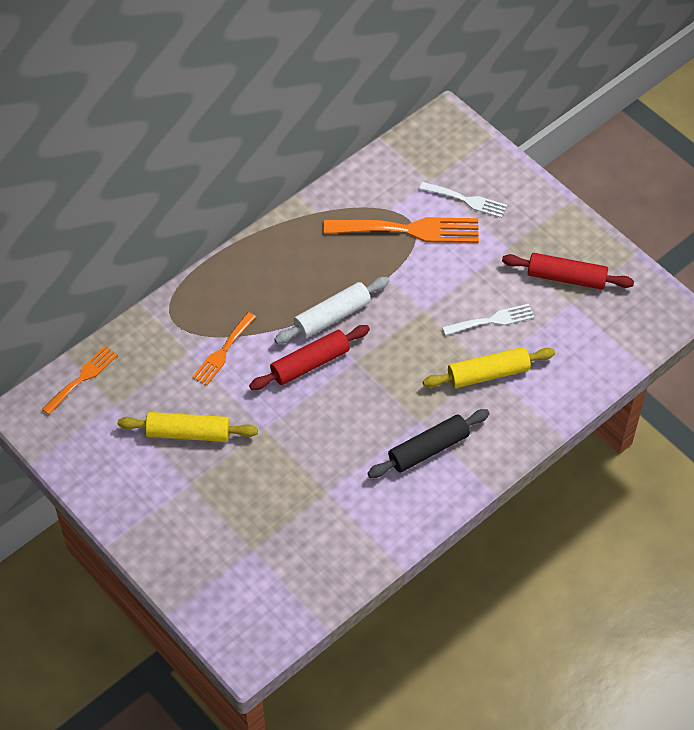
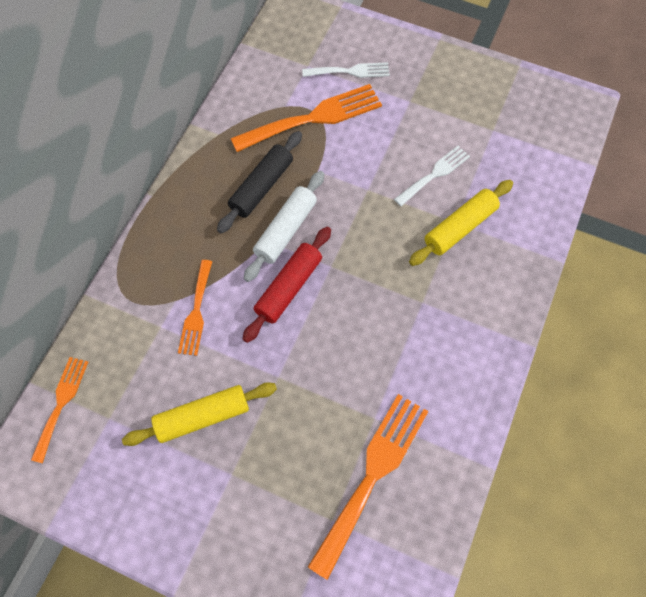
camera: 25 degrees left, 10 degrees up
(302, 531) = (372, 474): none -> orange fork
(428, 449) = (447, 328): black rolling pin -> black rolling pin (261, 187)
(566, 278) = (476, 108): red rolling pin -> none

